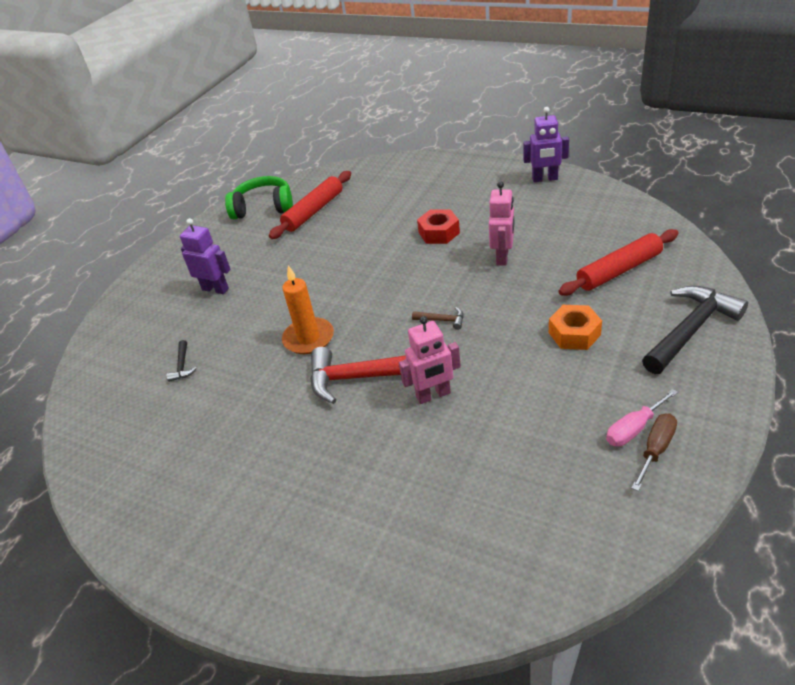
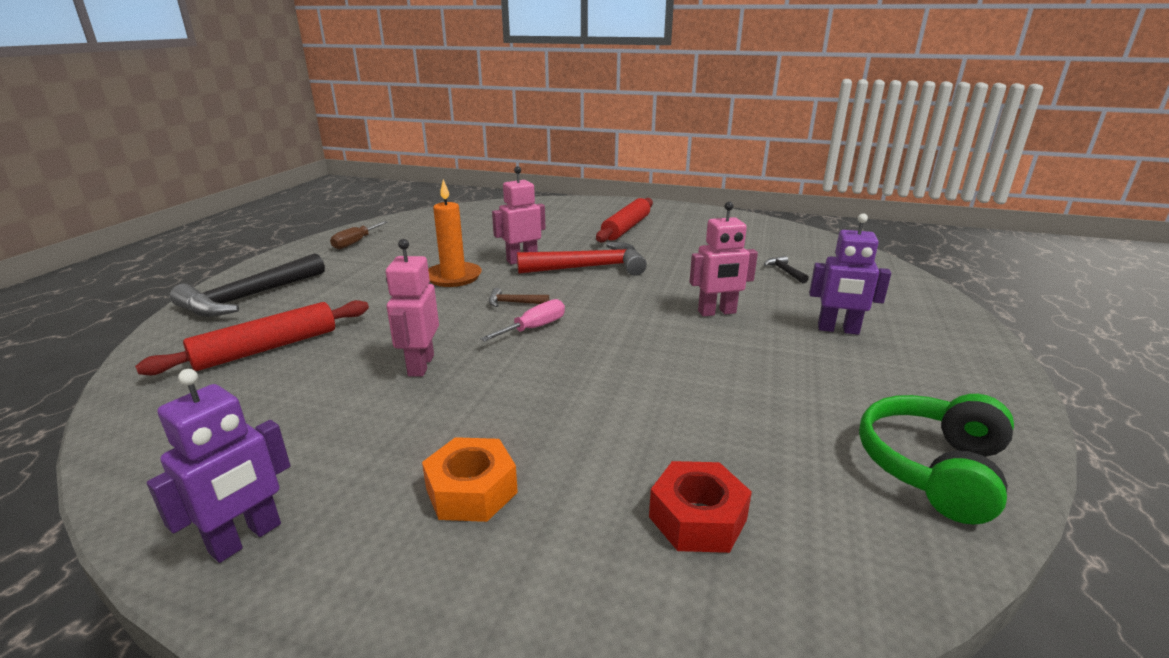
camera: 165 degrees right, 15 degrees down
(263, 208) = (933, 468): green headphones -> green headphones turned 135 degrees clockwise
(284, 307) = (717, 312): none -> pink robot
(308, 338) = (664, 289): orange candle -> orange candle (453, 277)
(314, 211) = (800, 456): red rolling pin -> red rolling pin (626, 228)
(439, 233) = (520, 404): red nut -> red nut (697, 518)
(545, 179) = (246, 538): purple robot -> purple robot turned 135 degrees clockwise
(574, 334) = (371, 294): orange nut -> orange nut (471, 491)
(634, 429) = (363, 249): pink screwdriver -> pink screwdriver (534, 328)

